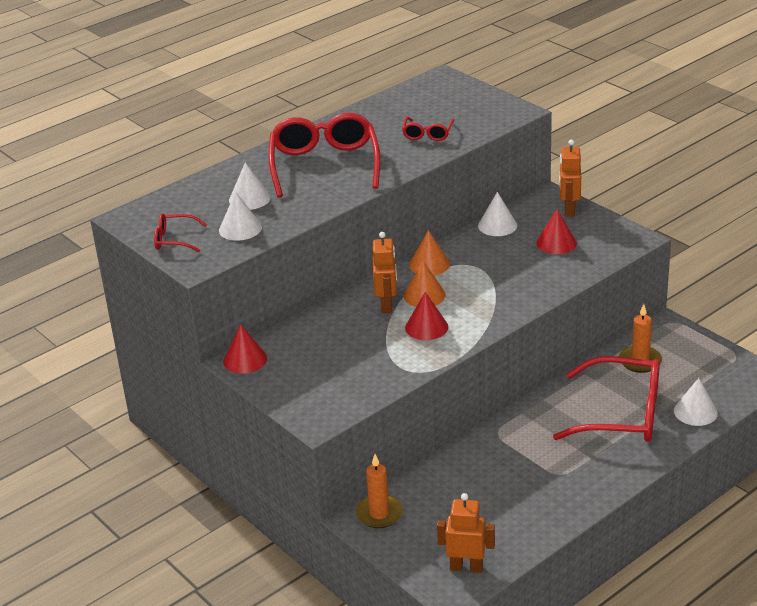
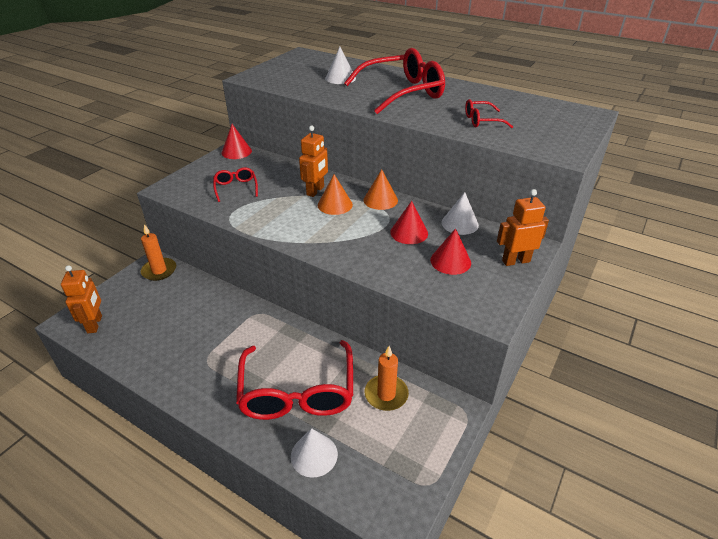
camera: 70 degrees right, 5 degrees up
(174, 239) = (279, 67): red glasses -> red glasses (236, 188)
(240, 228) = (299, 81): white cone -> none
(387, 305) = (315, 191): orange robot -> orange robot turned 45 degrees counterclockwise
(426, 327) = (290, 213): red cone -> red cone (409, 232)

